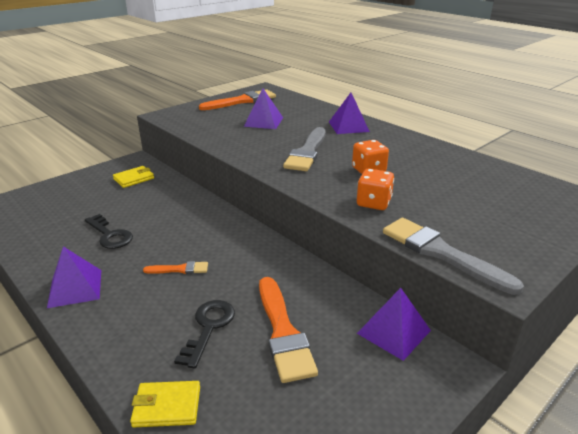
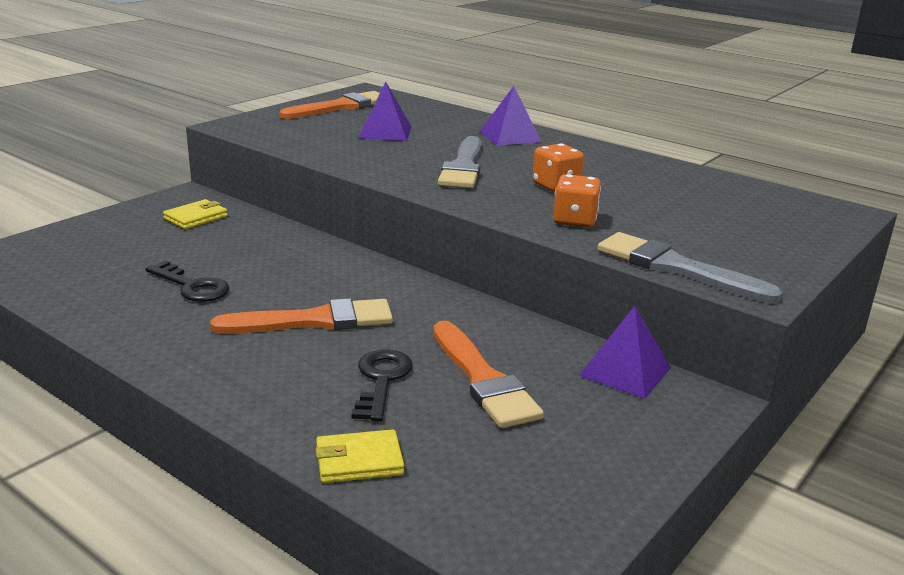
camera: 10 degrees left, 5 degrees down
(75, 288) = (170, 348): purple pyramid -> none
(180, 269) = (314, 321): orange brush -> orange brush, size x1.95

